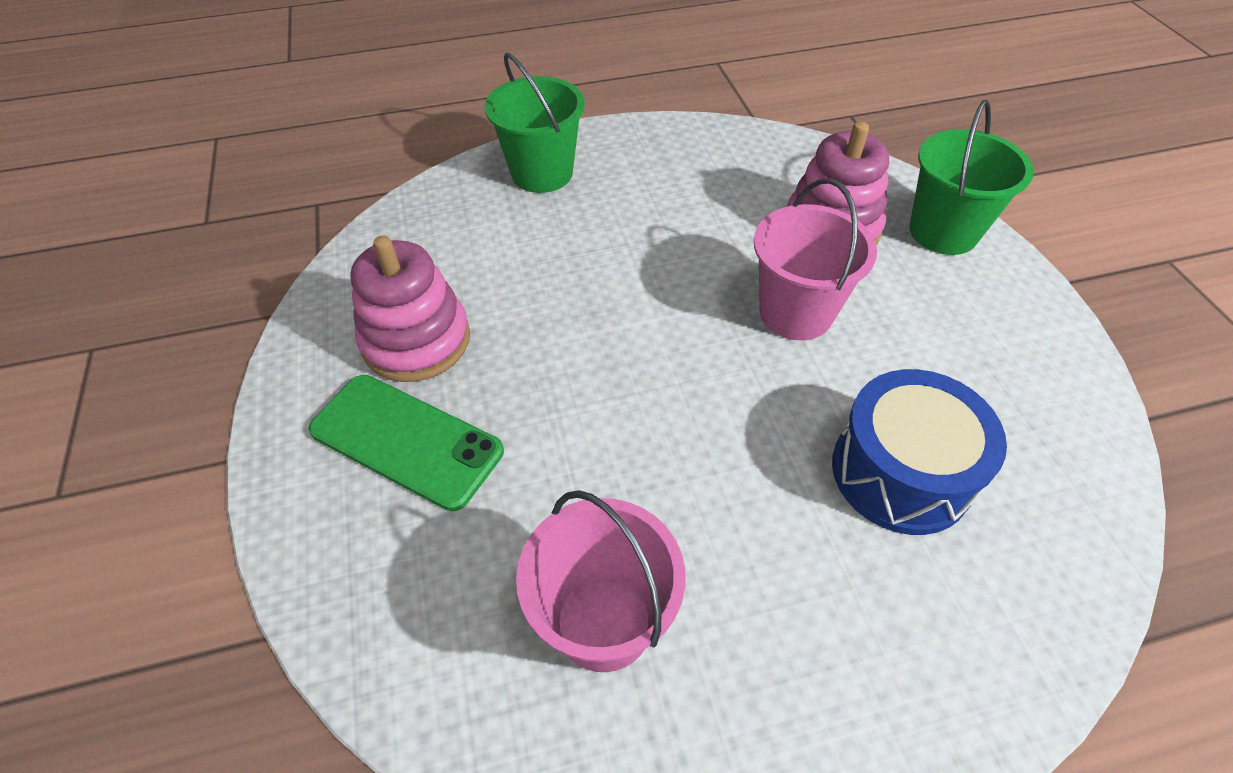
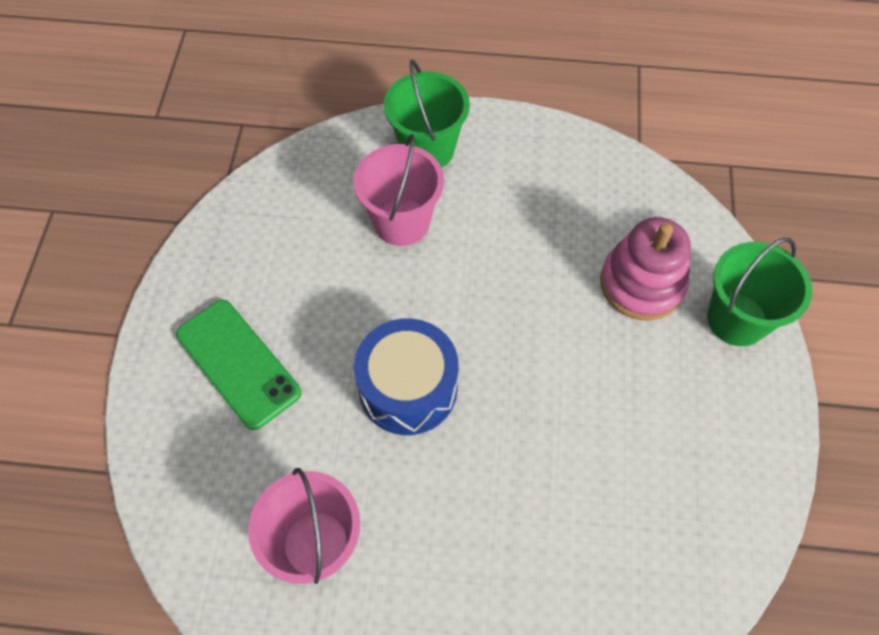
camera: 20 degrees right, 10 degrees up
(416, 340) = (273, 281): pink stacking toy -> none
(795, 313) = (568, 355): pink bucket -> pink bucket (401, 222)
(901, 472) = (574, 517): blue drum -> blue drum (408, 388)

